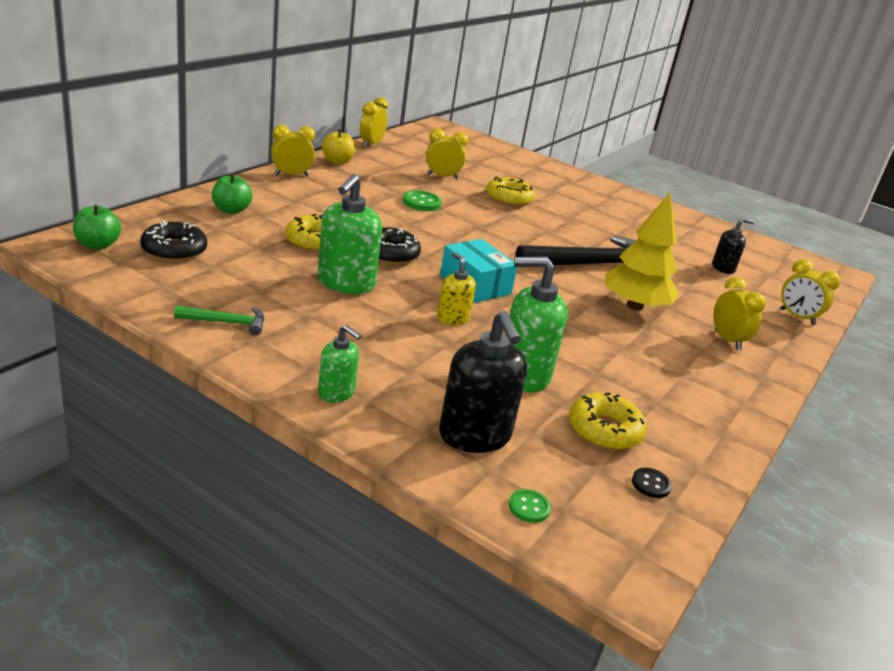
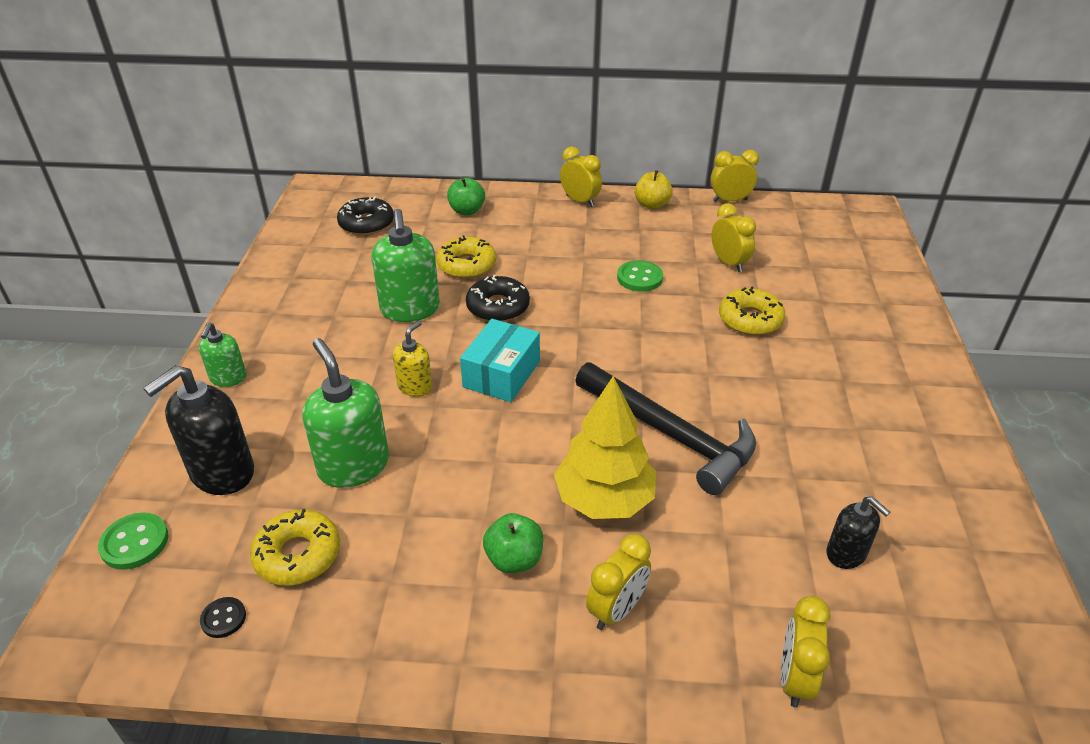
camera: 65 degrees right, 10 degrees up
(98, 245) = (336, 198): green apple -> green apple (514, 559)
(226, 322) = (283, 290): green hammer -> none
(345, 283) = (410, 309): green soap dispenser -> green soap dispenser turned 90 degrees counterclockwise
(529, 507) = (134, 542): green button -> green button, size x1.60

